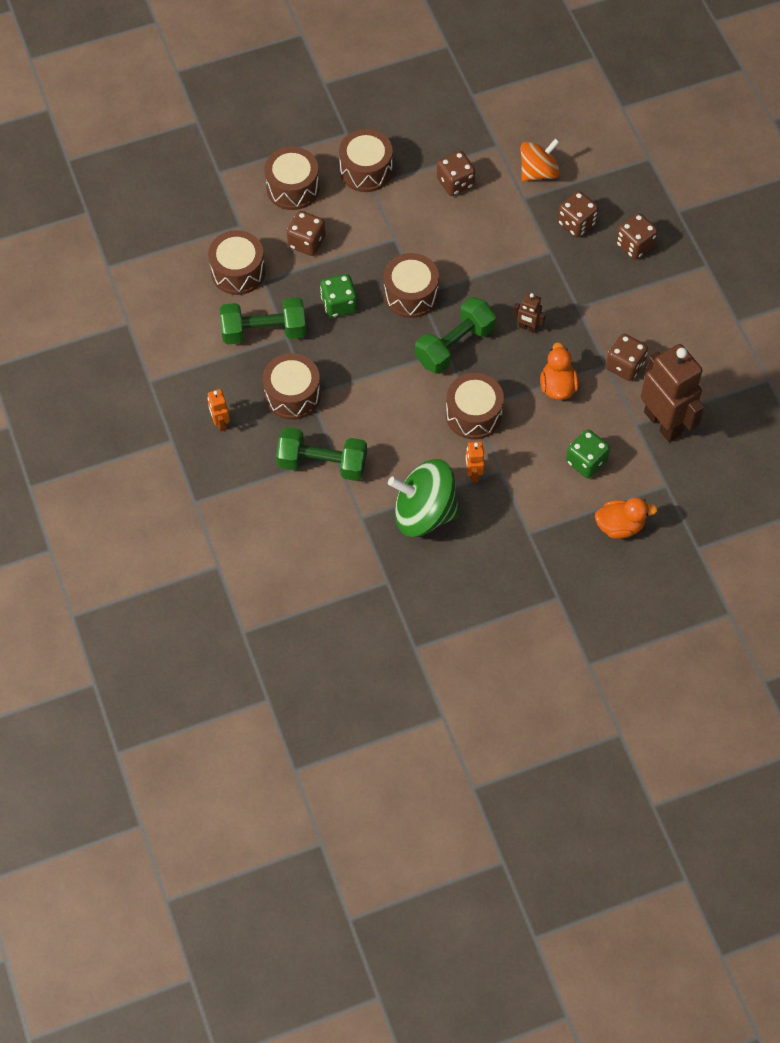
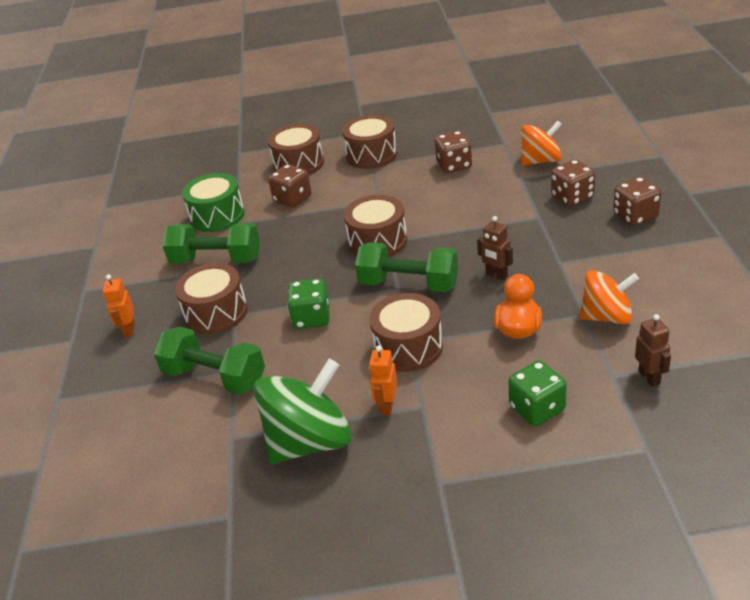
camera: 20 degrees right, 25 degrees down
(238, 272) = (217, 216): brown drum -> green drum
(339, 304) = (301, 244): green dice -> green dice (312, 318)
(424, 512) = (310, 441): green spinning top -> green spinning top turned 120 degrees clockwise
(454, 345) = (409, 284): green dumbbell -> green dumbbell turned 45 degrees clockwise
(620, 526) = (570, 490): orange duck -> none
(624, 365) = (606, 316): brown dice -> orange spinning top
(663, 423) = (649, 377): brown robot -> brown robot, size x0.44

